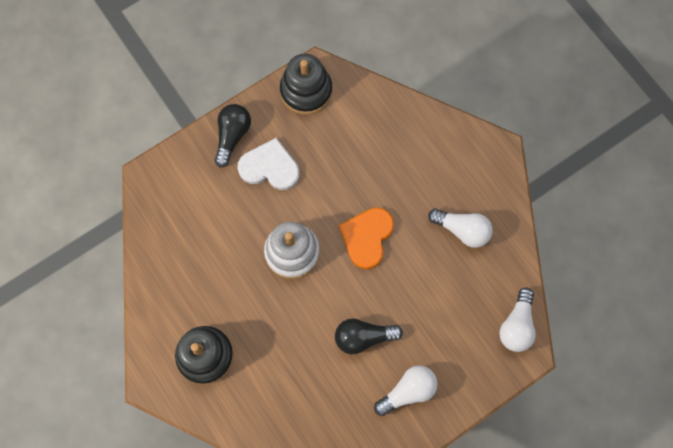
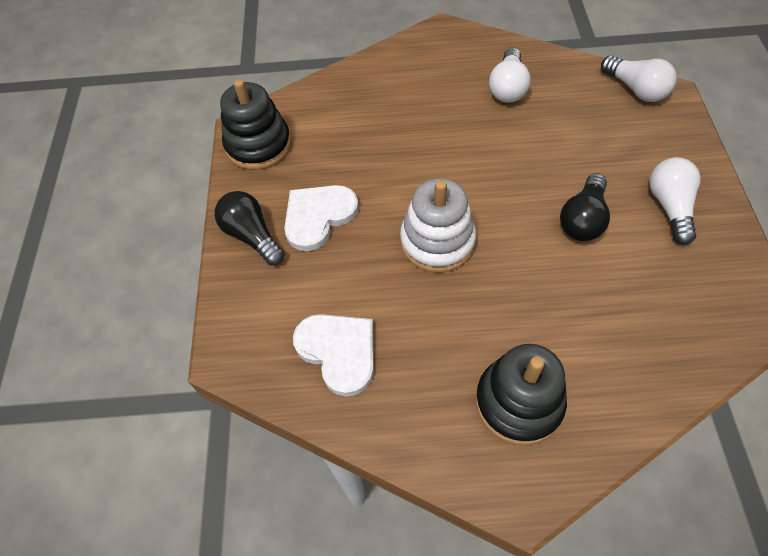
camera: 55 degrees left, 15 degrees down
(182, 237) = (338, 351): none -> white heart
(367, 237) = (464, 165): orange heart -> none
(462, 230) = (508, 87): white light bulb -> white light bulb turned 135 degrees clockwise

